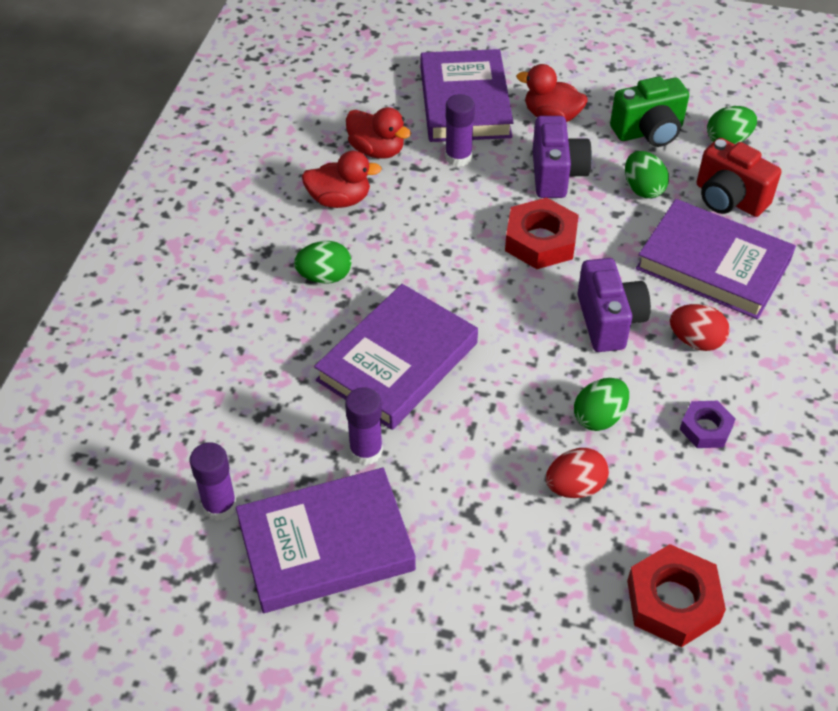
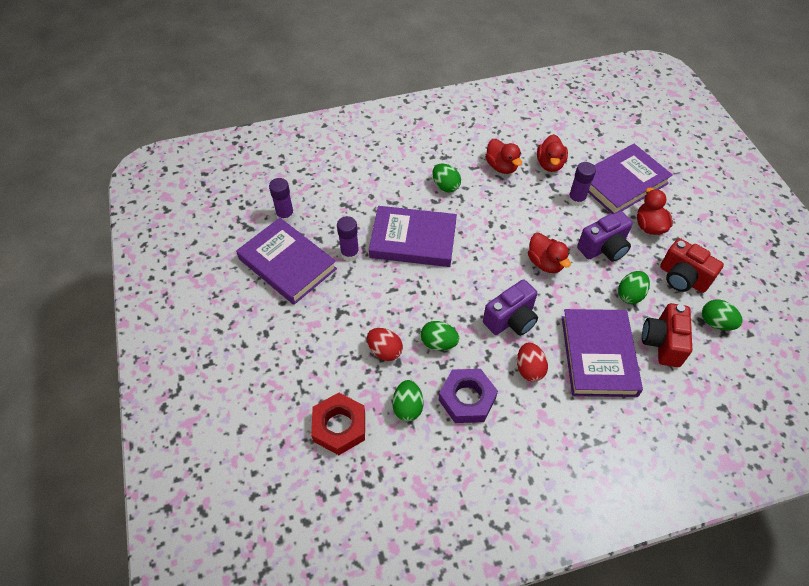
camera: 60 degrees right, 5 degrees up
(540, 241) = (545, 263): red nut -> red duck
(648, 132) = (682, 278): green camera -> red camera
(684, 502) = (407, 407): none -> green egg
(705, 428) = (467, 399): purple nut -> purple nut, size x1.66

